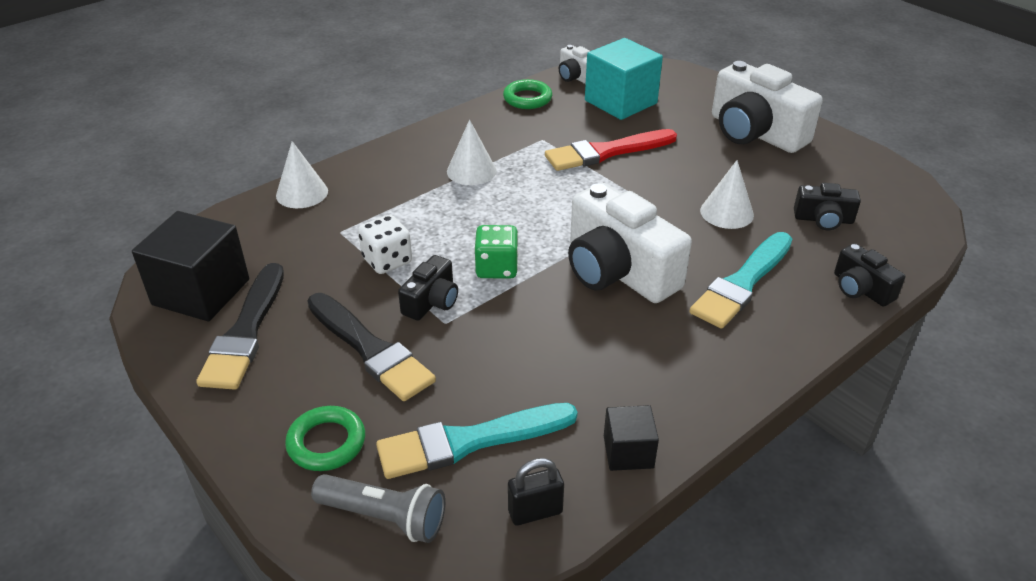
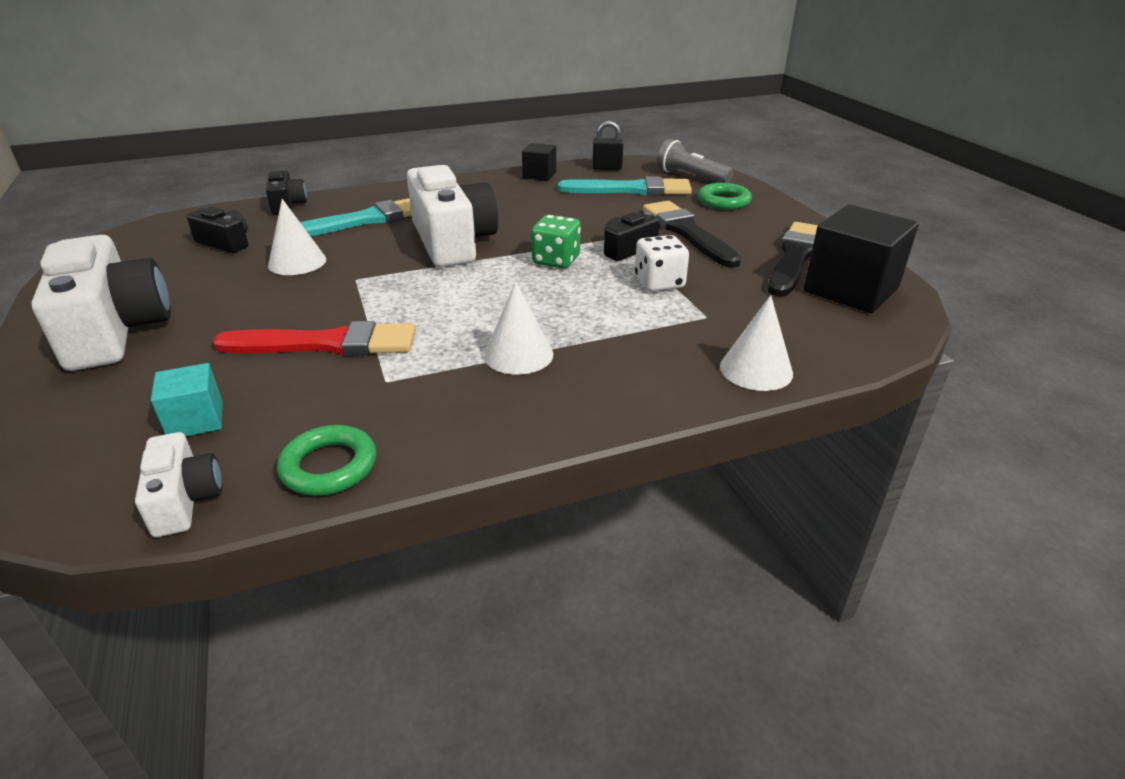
camera: 160 degrees left, 5 degrees down
(620, 102) = (196, 420): turquoise cube -> turquoise cube, size x0.53

